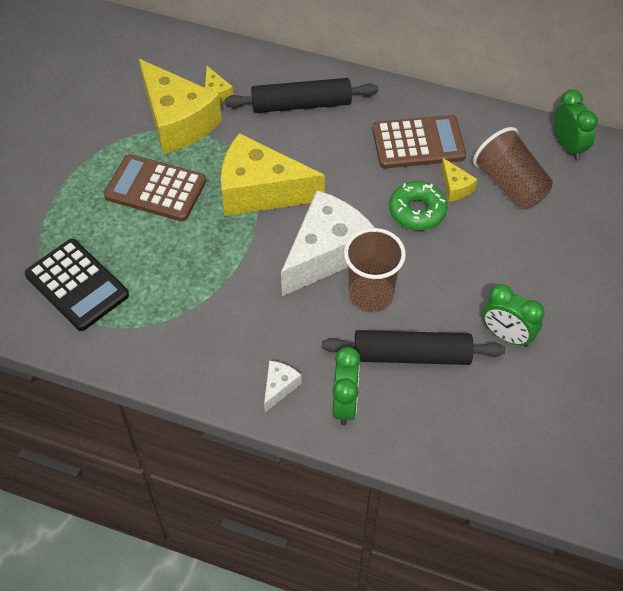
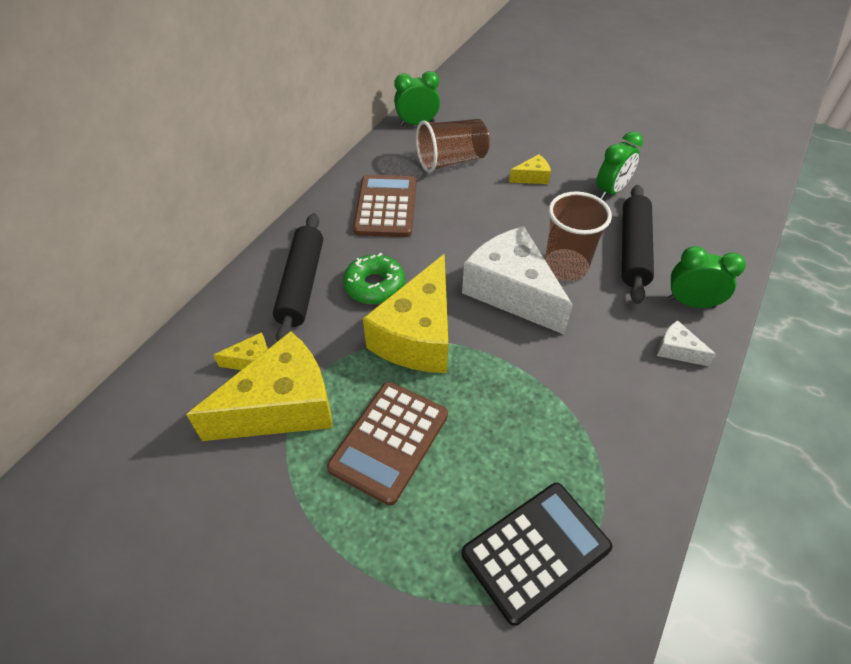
camera: 80 degrees left, 5 degrees down
(417, 211) = (470, 221): green donut -> green donut (374, 285)
(455, 187) = (446, 192): yellow cheese -> yellow cheese (532, 177)

